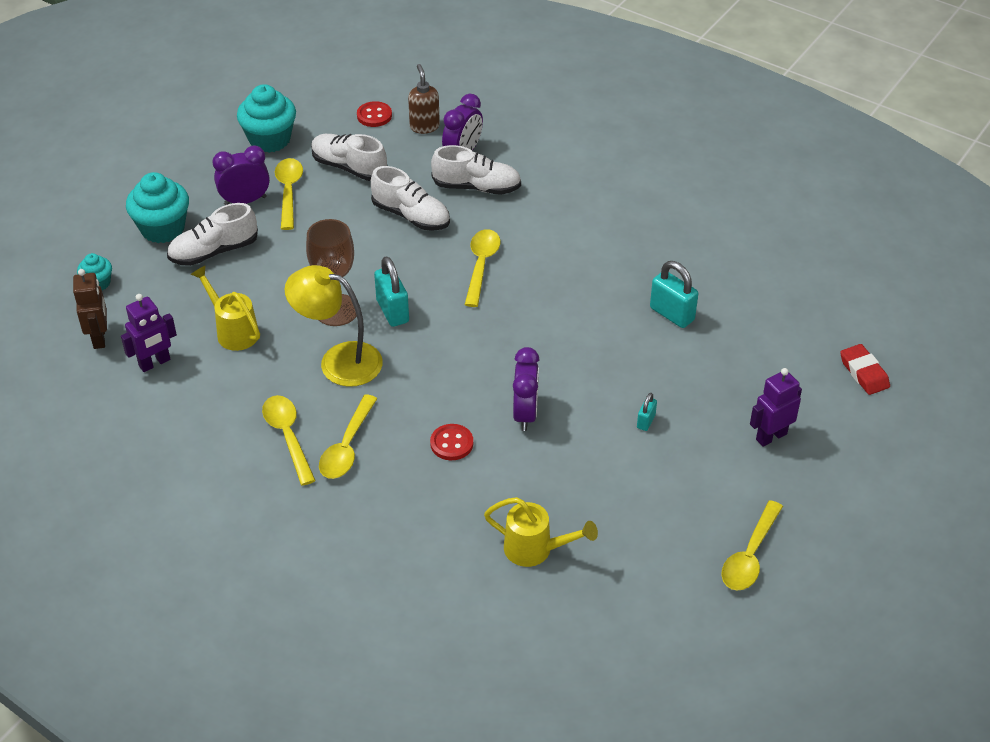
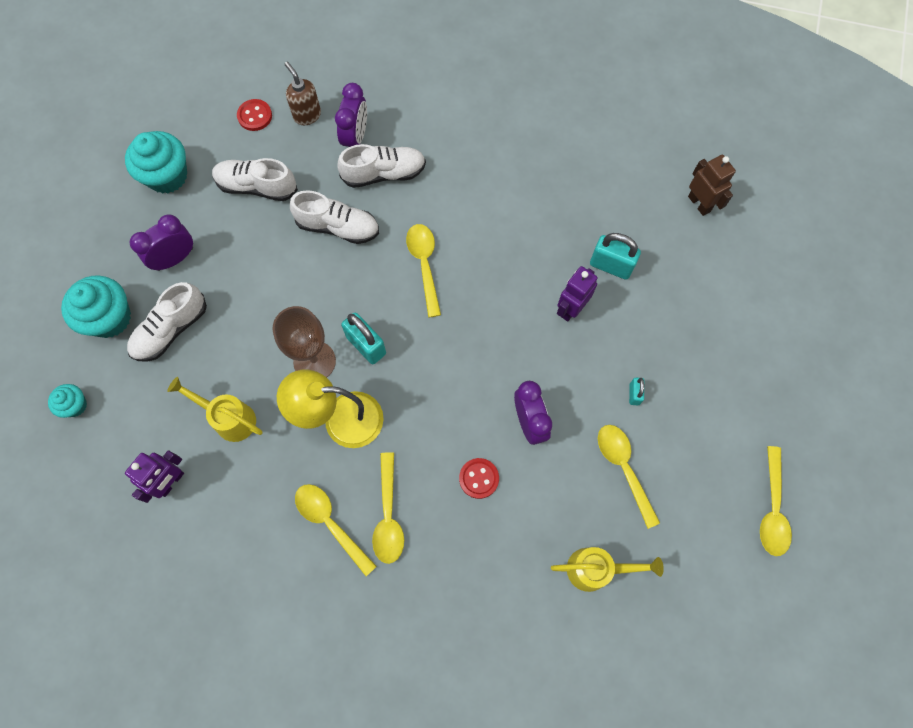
camera: 20 degrees left, 25 degrees up
(99, 338) = (105, 470): brown robot -> brown robot (699, 204)
(288, 192) = (212, 234): yellow spoon -> yellow spoon (623, 468)
(771, 436) = (742, 373): purple robot -> purple robot (571, 308)
(864, 373) = (791, 277): red eraser -> none

